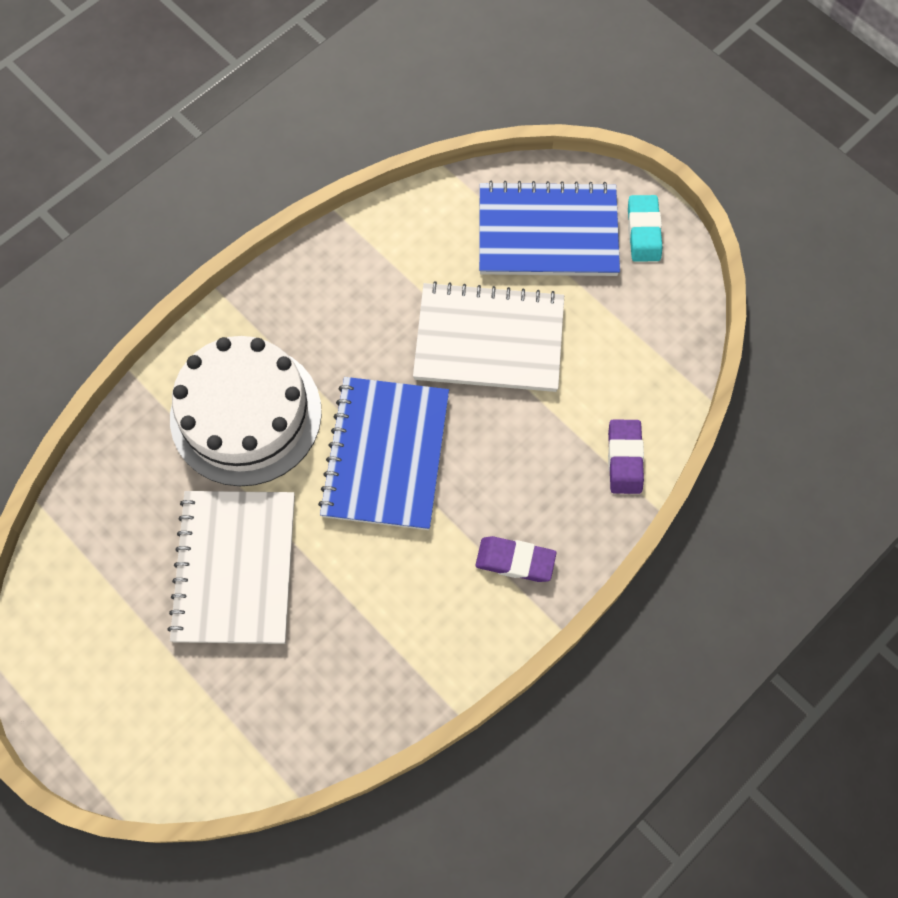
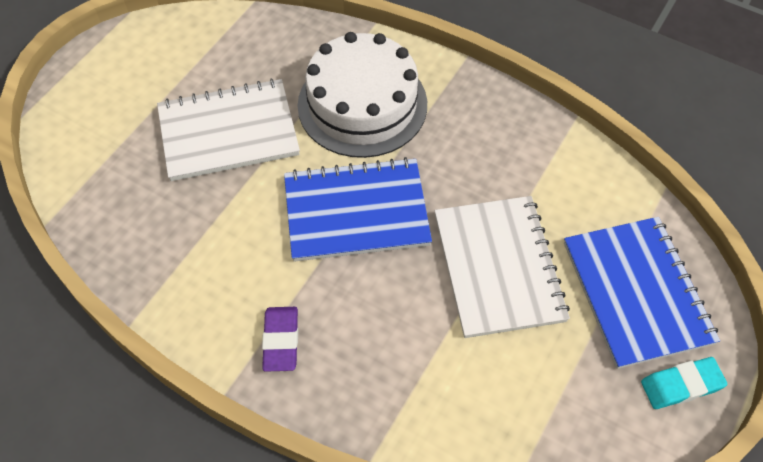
camera: 75 degrees right, 10 degrees down
(624, 458) = (413, 419): purple eraser -> none

